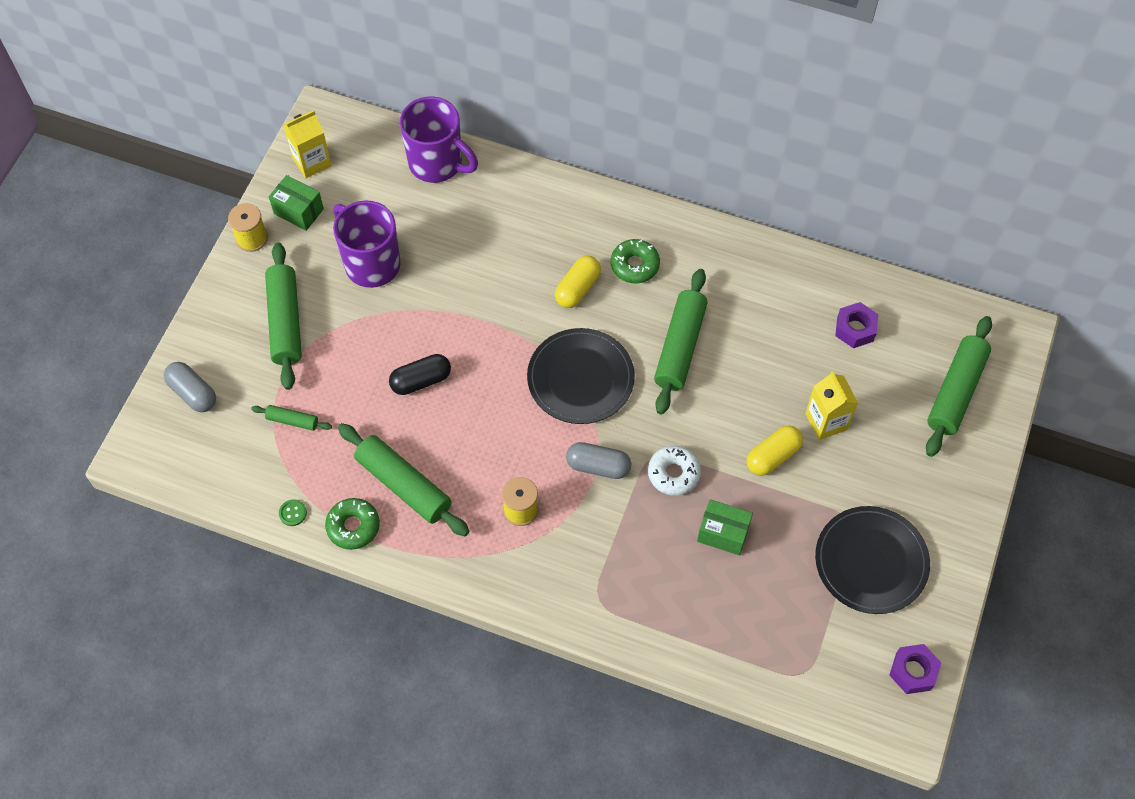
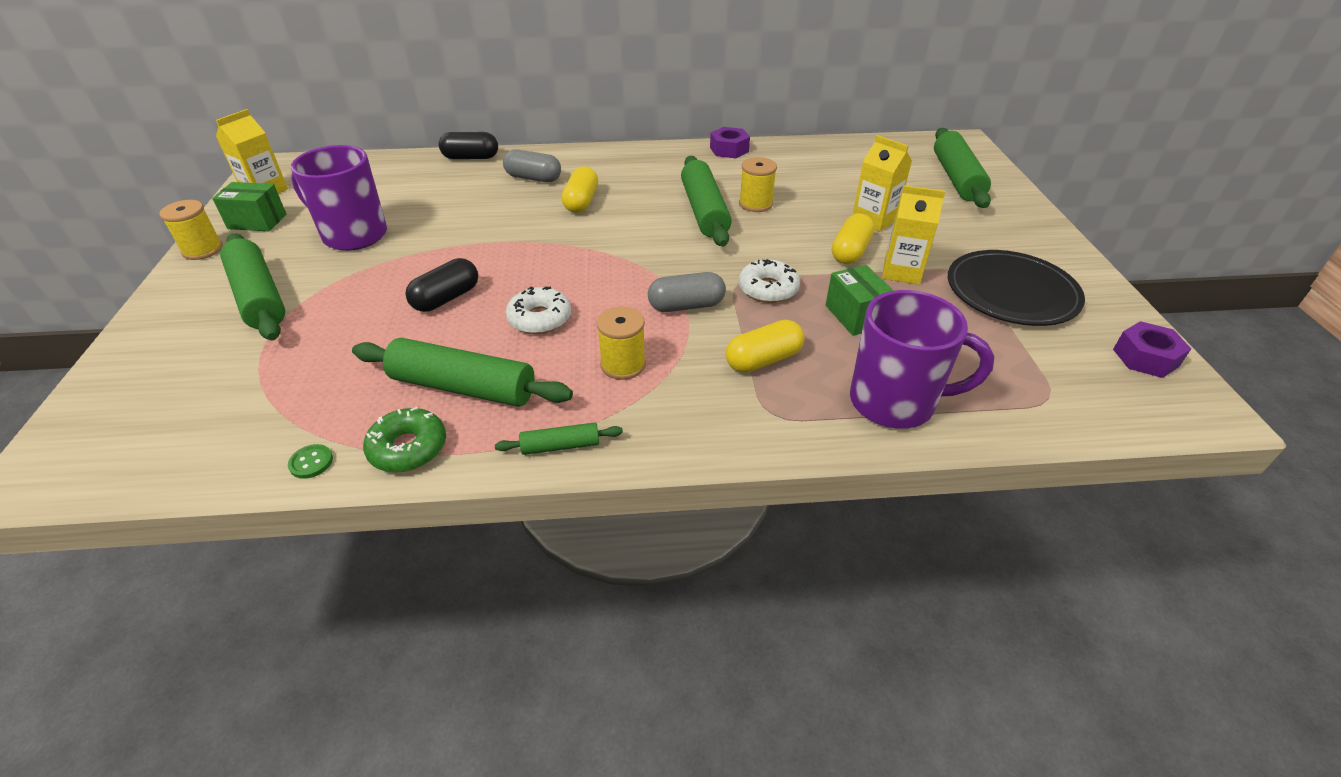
camera: 25 degrees left, 20 degrees down
(193, 393) = (133, 388): grey capsule -> grey capsule (533, 178)
(292, 421) = (288, 373): green rolling pin -> green rolling pin (560, 446)
(437, 163) = (401, 166): purple mug -> purple mug (895, 402)
(481, 434) = (540, 318): none -> white donut
(505, 172) = (471, 157): none -> black capsule
(580, 378) = (623, 253): black plate -> none
(623, 549) = (763, 360): none -> yellow capsule
(634, 265) = (625, 178): green donut -> none
(723, 533) = (855, 316): green box -> green box turned 75 degrees clockwise
(732, 354) = (755, 204): none -> yellow spool
(798, 499) = (901, 272): none -> yellow carton
(855, 329) = (843, 167): purple nut -> purple nut (729, 150)

